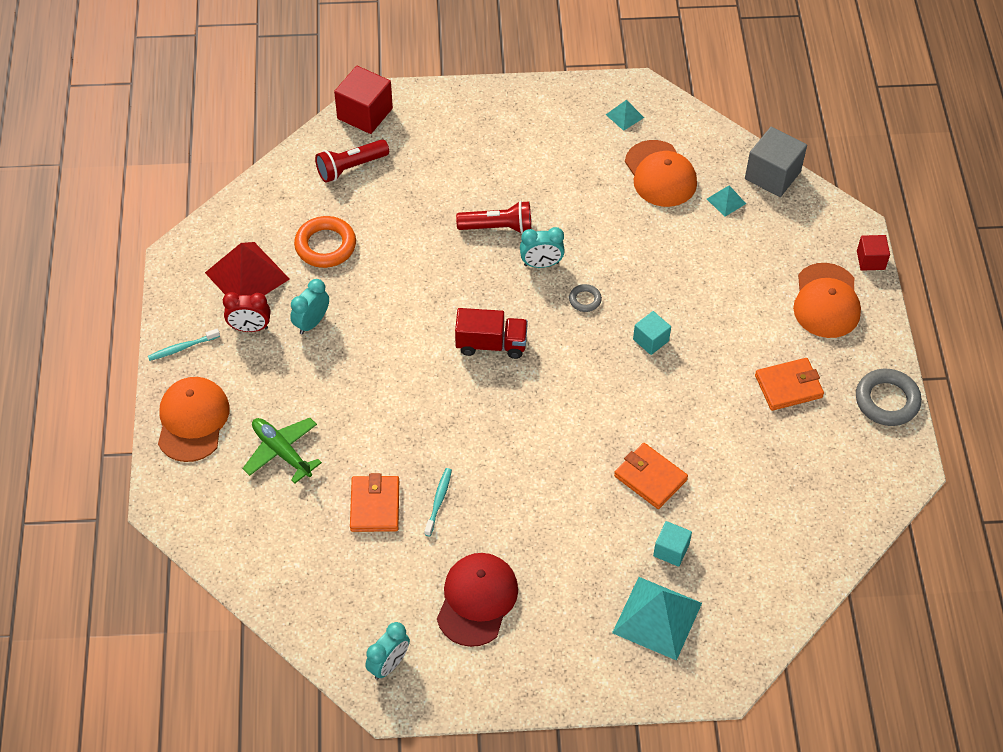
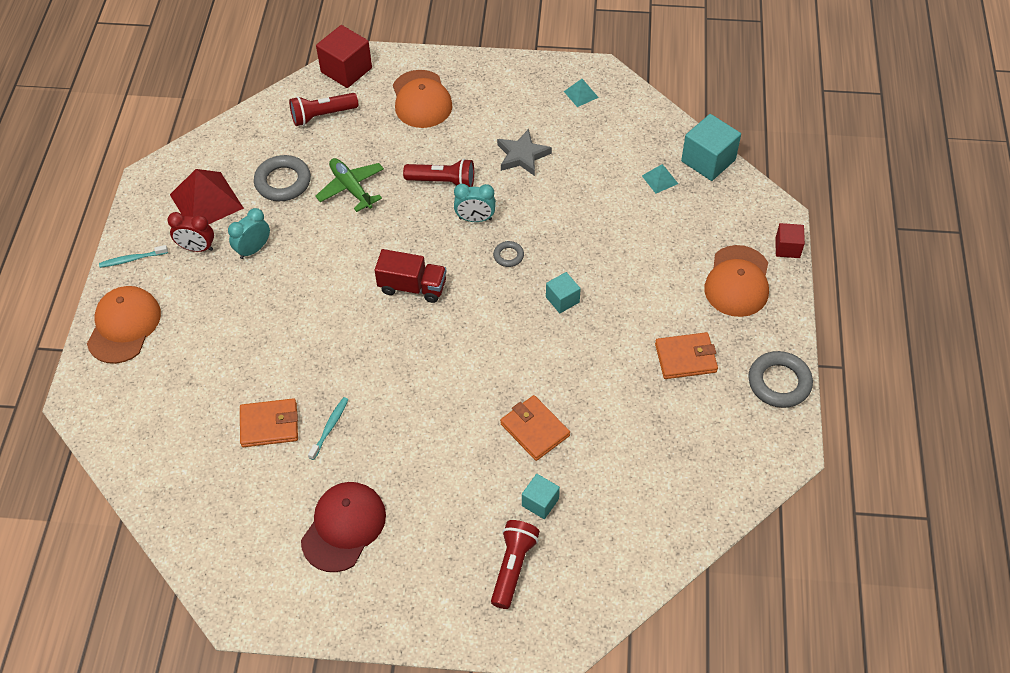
camera: 10 degrees right, 0 degrees up
(282, 452) = (197, 364): green plane -> green plane (351, 188)
(325, 245) = (283, 182): orange ring -> grey ring
(375, 506) = (269, 425): orange wallet -> orange wallet turned 75 degrees clockwise
(389, 664) = (246, 579): turquoise clock -> none
(576, 190) = (522, 156): none -> grey star
(657, 617) = (513, 567): turquoise pyramid -> red flashlight
(660, 174) = (603, 149): orange cap -> orange cap (421, 99)
(772, 175) = (708, 160): grey cube -> turquoise cube

